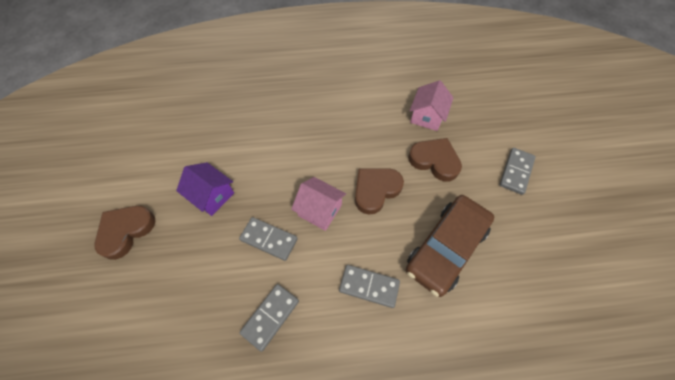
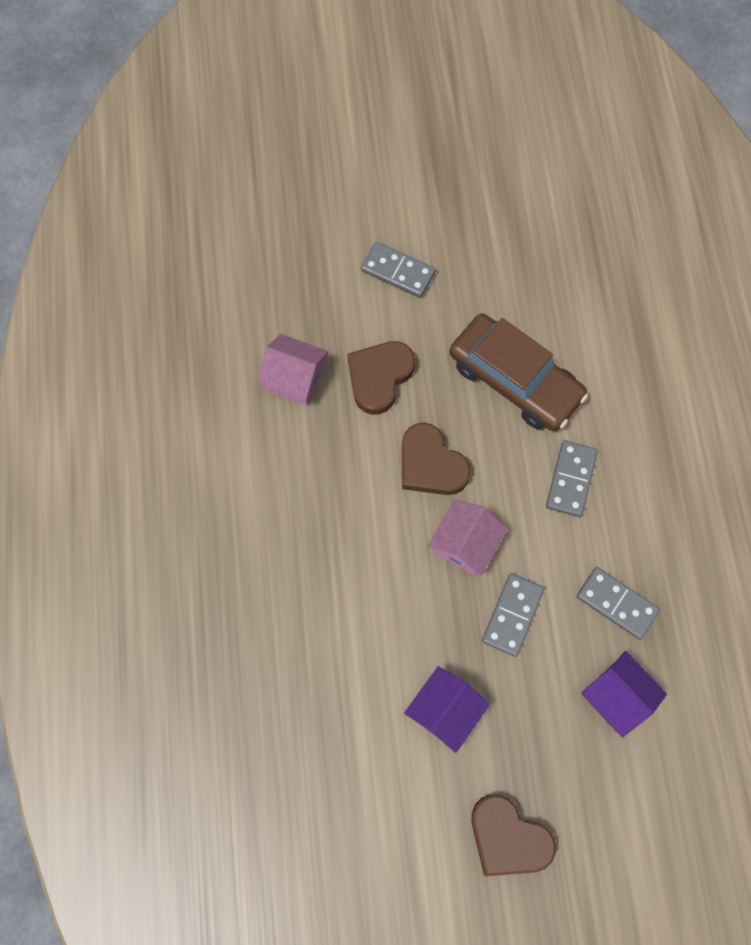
camera: 90 degrees left, 10 degrees up
(201, 311) = (616, 696): none -> purple house

